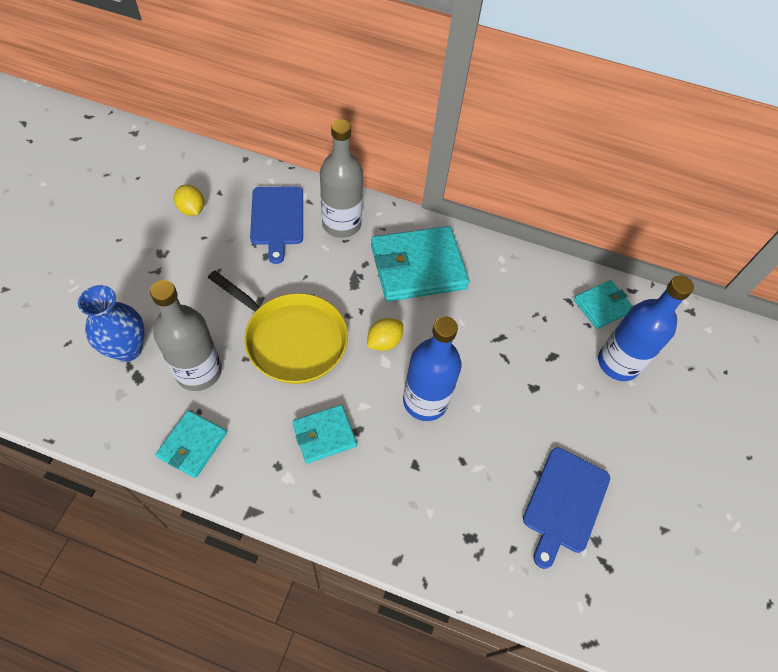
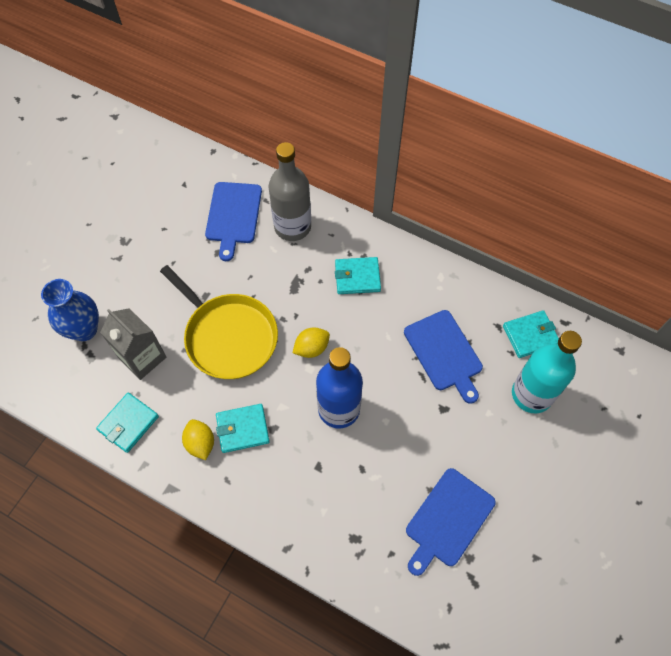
camera: 15 degrees right, 5 degrees up
(192, 209) = (157, 200): yellow lemon -> yellow lemon (200, 443)
(199, 371) = (142, 357): grey bottle -> grey carton
(418, 267) = (357, 277): turquoise wallet -> turquoise wallet, size x0.54
(522, 332) = (444, 353): none -> blue cutting board
(618, 363) = (531, 394): blue bottle -> turquoise bottle

